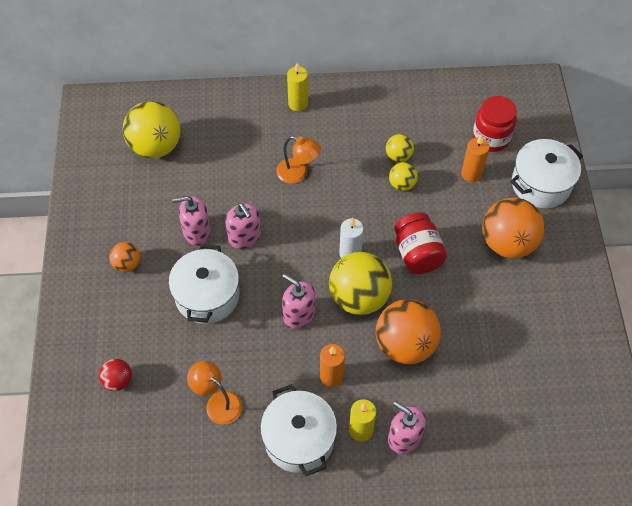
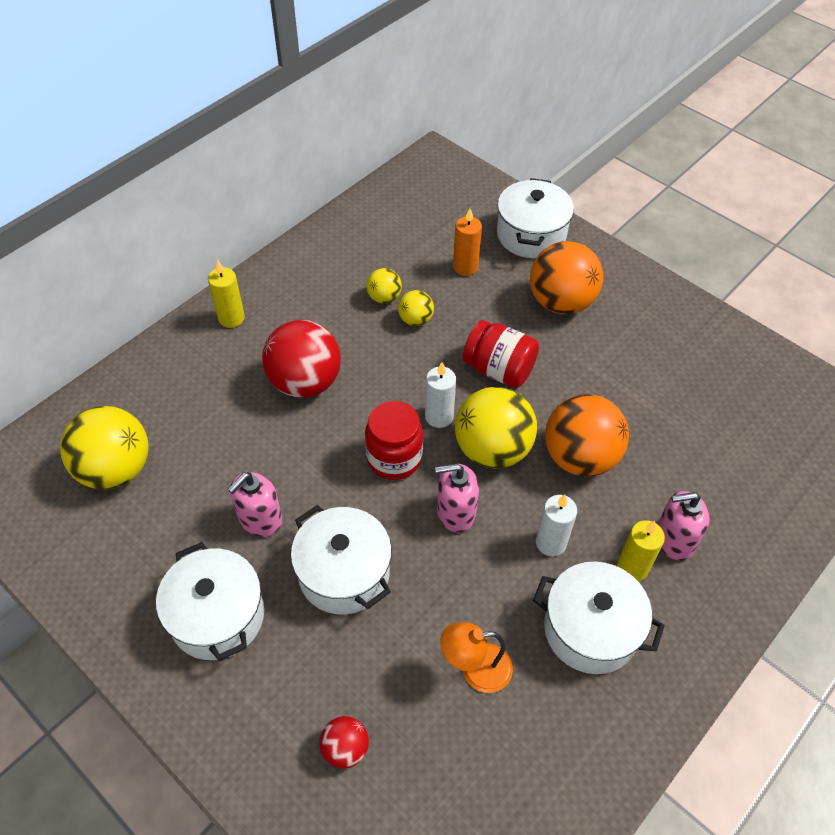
camera: 45 degrees left, 5 degrees down
(127, 264) = (217, 616): orange ball -> white pot
(244, 237) = (318, 483): pink soap dispenser -> none
(298, 173) = (305, 382): orange lamp -> red ball
(331, 376) = (551, 543): orange candle -> white candle
(491, 138) = (447, 226): red jar -> red jar (394, 458)

